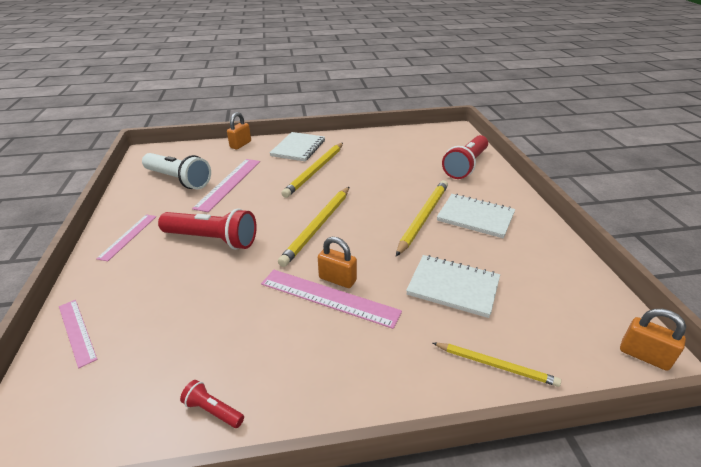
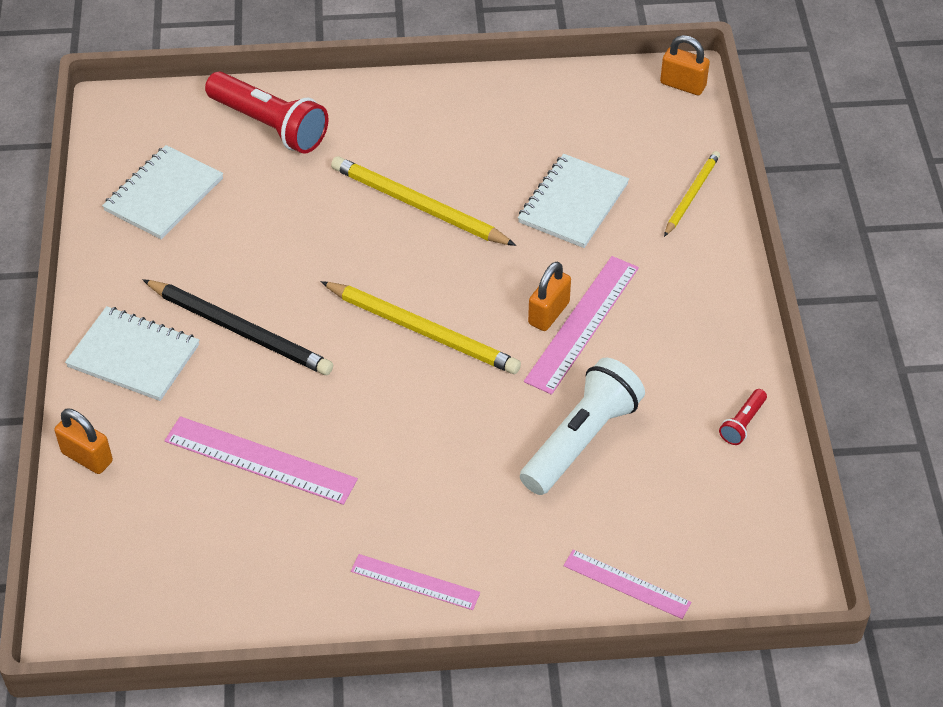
camera: 85 degrees left, 15 degrees up
(77, 331) = (626, 584): pink ruler -> pink ruler turned 60 degrees clockwise
(178, 180) = (227, 546): white flashlight -> white flashlight (581, 440)
(212, 240) = (440, 463): red flashlight -> none
(315, 171) = (240, 330): yellow pencil -> black pencil
(475, 217) = (427, 149): white notebook -> white notebook (164, 195)
(644, 355) = (683, 85): orange padlock -> orange padlock turned 75 degrees clockwise

